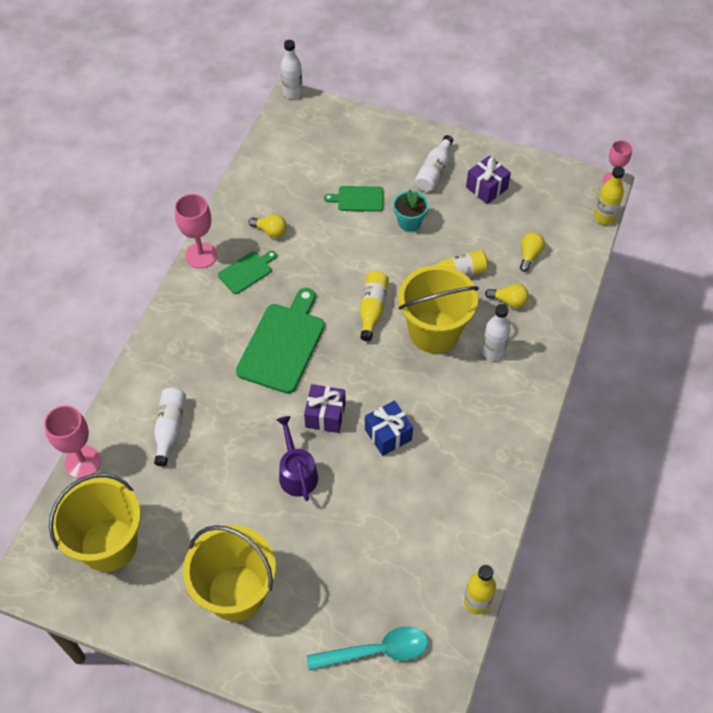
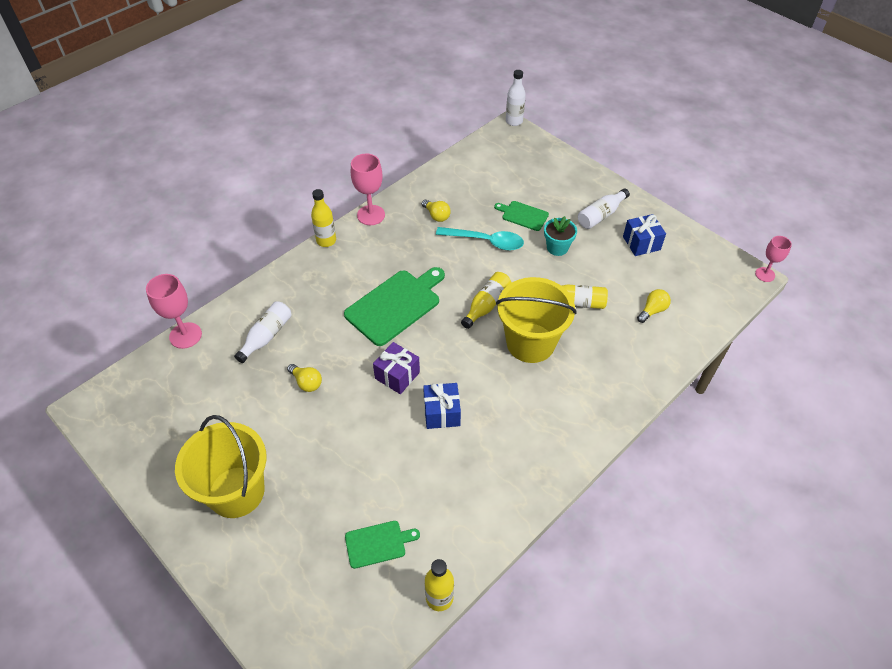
camera: 25 degrees right, 5 degrees down
(109, 544) = (163, 407): yellow bucket -> none
(247, 271) = (399, 239): green cutting board -> green cutting board (378, 543)
(297, 473) = (345, 413): purple watering can -> none
(376, 651) = (323, 599): turquoise spoon -> turquoise spoon (486, 241)
(486, 188) = (641, 243): purple gift -> blue gift
(493, 351) = (575, 379): white bottle -> none
(509, 301) = (613, 342): yellow light bulb -> yellow light bulb (306, 382)
(604, 217) = (741, 303): yellow bottle -> yellow bottle (326, 241)

